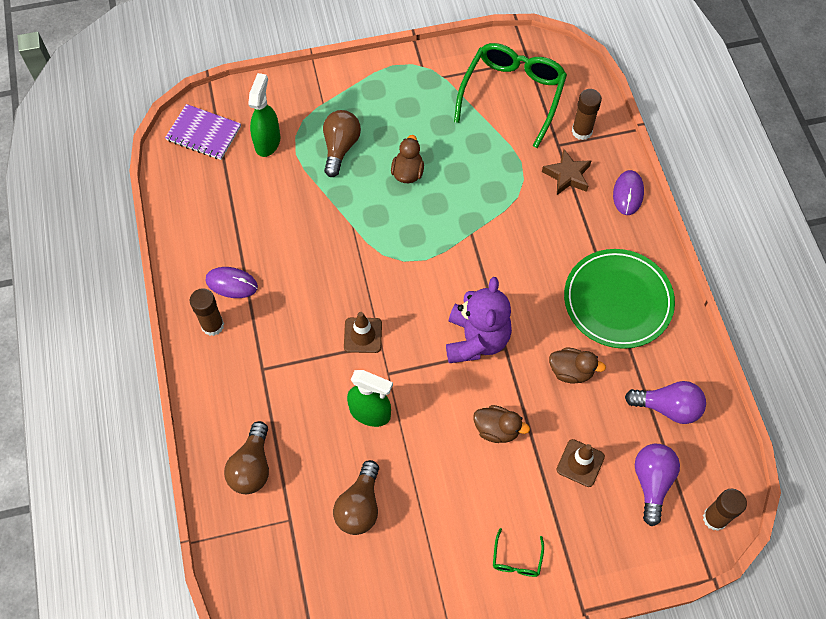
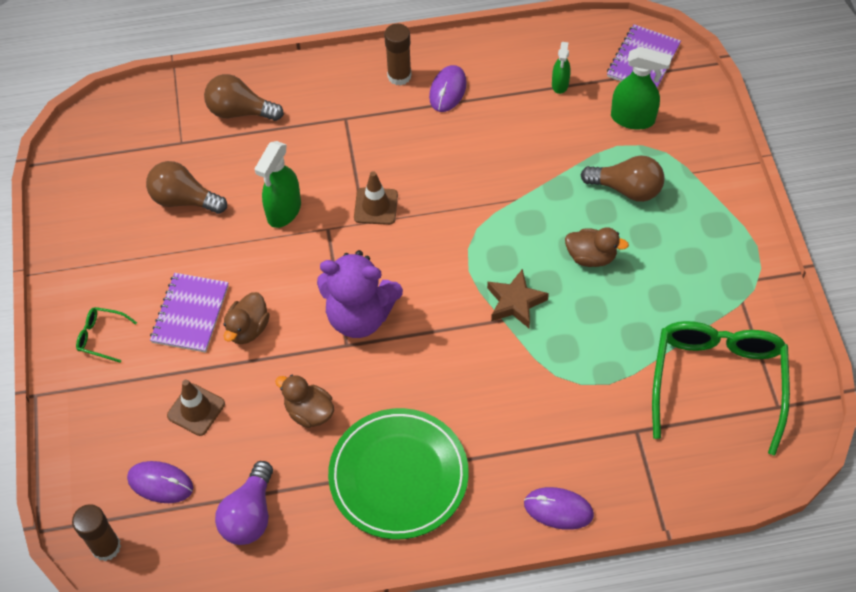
camera: 95 degrees right, 5 degrees down
(228, 195) = (560, 84): none -> green spray bottle
(486, 482) = (190, 314): none -> purple notebook
(512, 95) = (717, 382): green glasses -> green glasses turned 105 degrees counterclockwise
(567, 175) = (587, 436): brown star -> brown star (515, 302)
(571, 371) = (309, 412): brown duck -> brown duck turned 105 degrees clockwise
(582, 131) = (660, 462): brown glue stick -> none
(652, 482) = (160, 483): purple light bulb -> purple mouse

